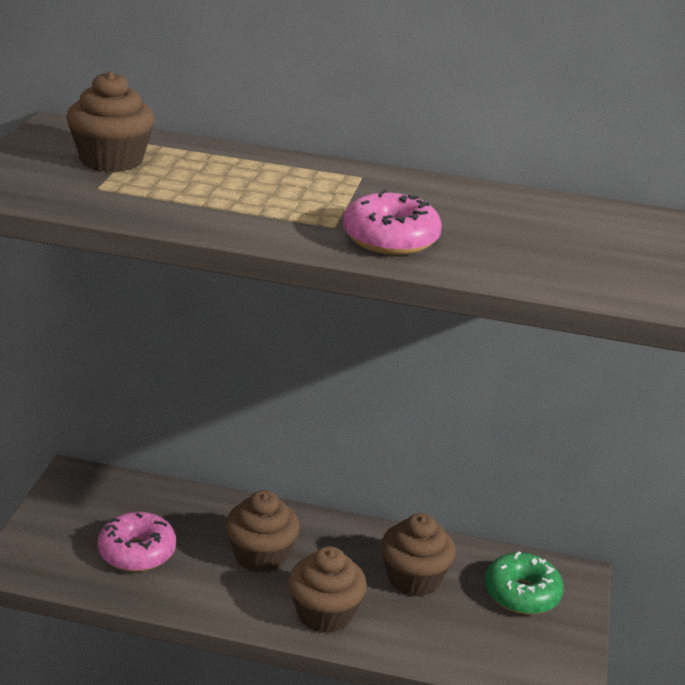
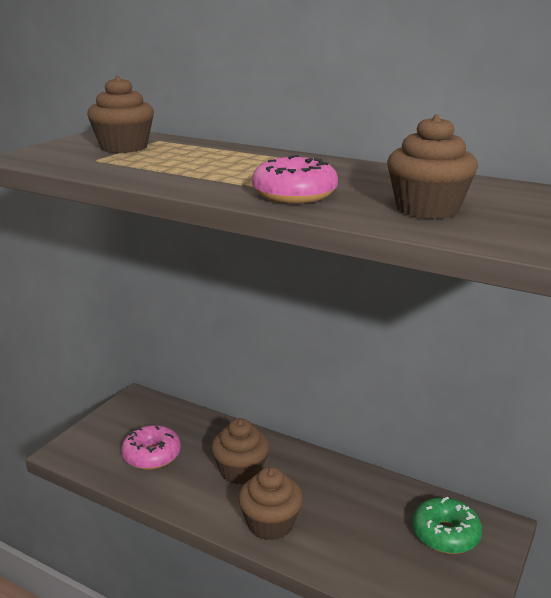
camera: 20 degrees right, 5 degrees down
(414, 578) = (355, 507): brown cupcake -> brown cupcake (427, 209)

